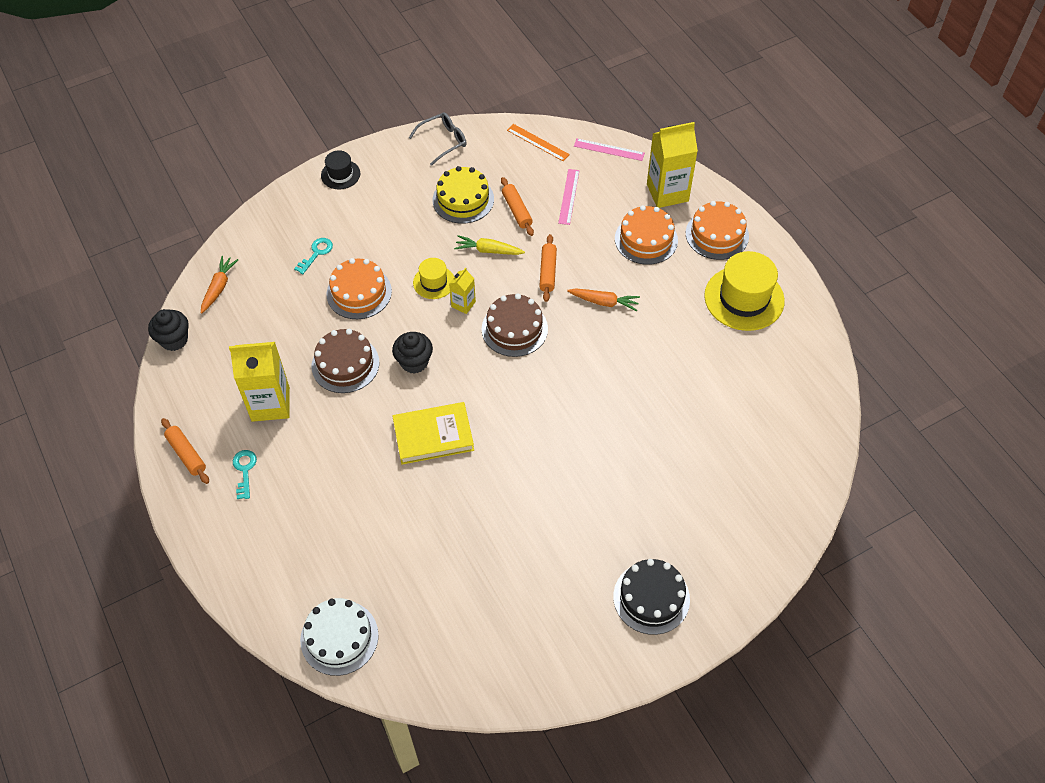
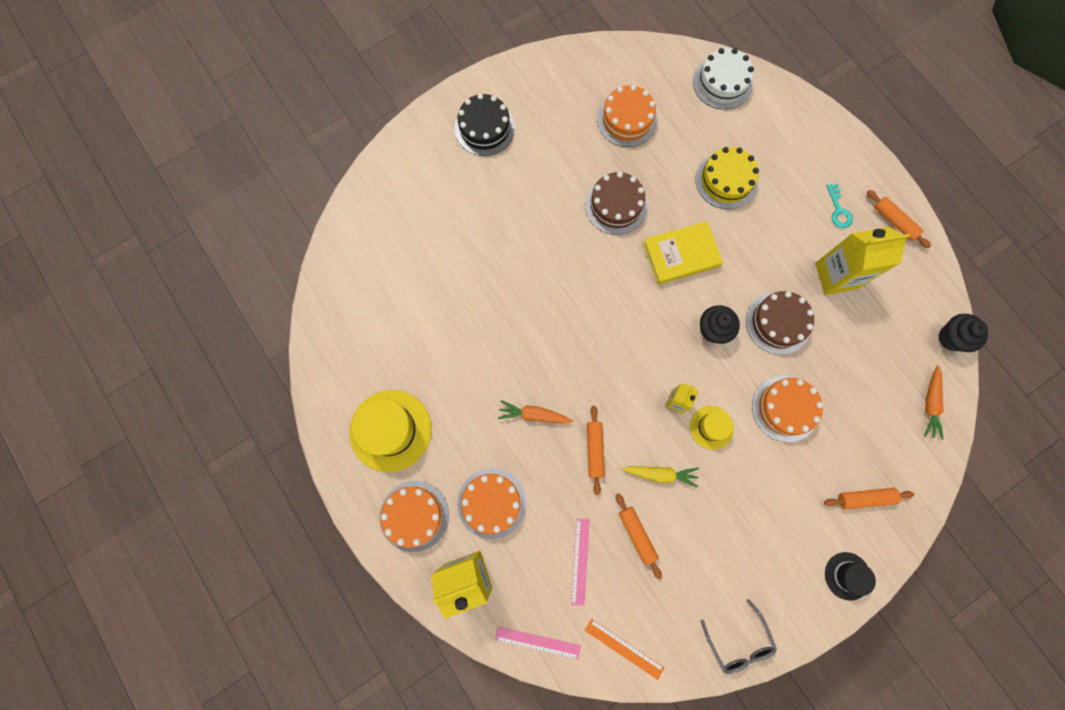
camera: 175 degrees right, 20 degrees up
(307, 223) = (864, 498): none -> orange rolling pin
(316, 253) = (843, 456): turquoise key -> none
(443, 141) = (738, 641): grey glasses -> grey glasses turned 75 degrees counterclockwise
(463, 199) = (699, 547): yellow cake -> yellow cake (726, 180)
(470, 596) = (627, 119): none -> orange cake
(514, 329) = (621, 375): brown cake -> brown cake (616, 205)

